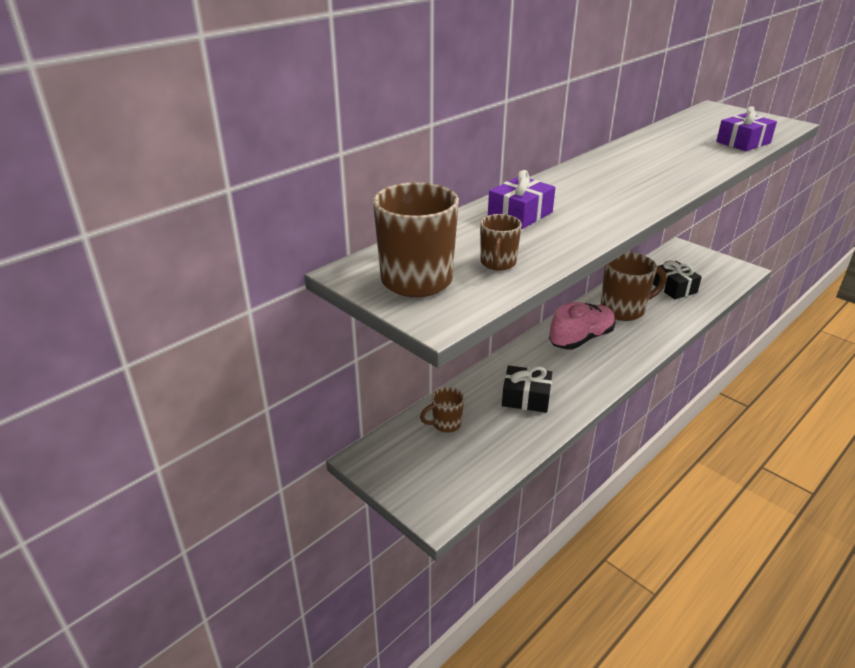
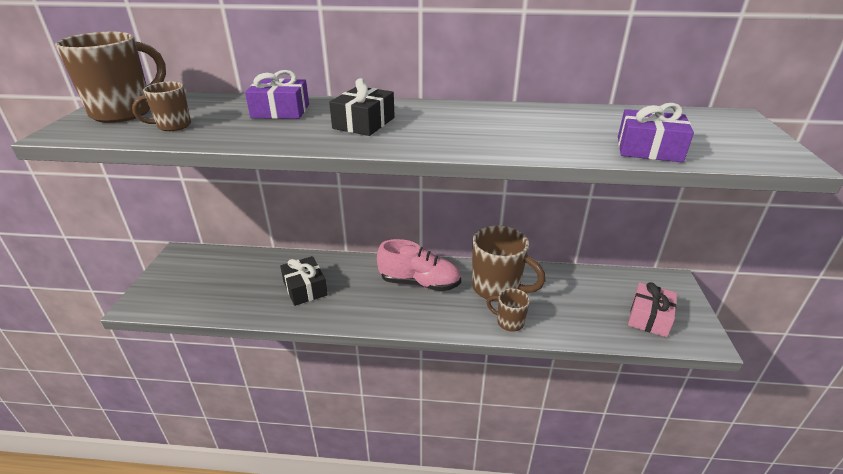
camera: 50 degrees right, 0 degrees up
(445, 424) = (240, 267): brown mug -> brown mug (509, 322)
(673, 288) = (583, 303): black gift -> black gift (364, 123)
(709, 274) = (649, 317): none -> pink gift

